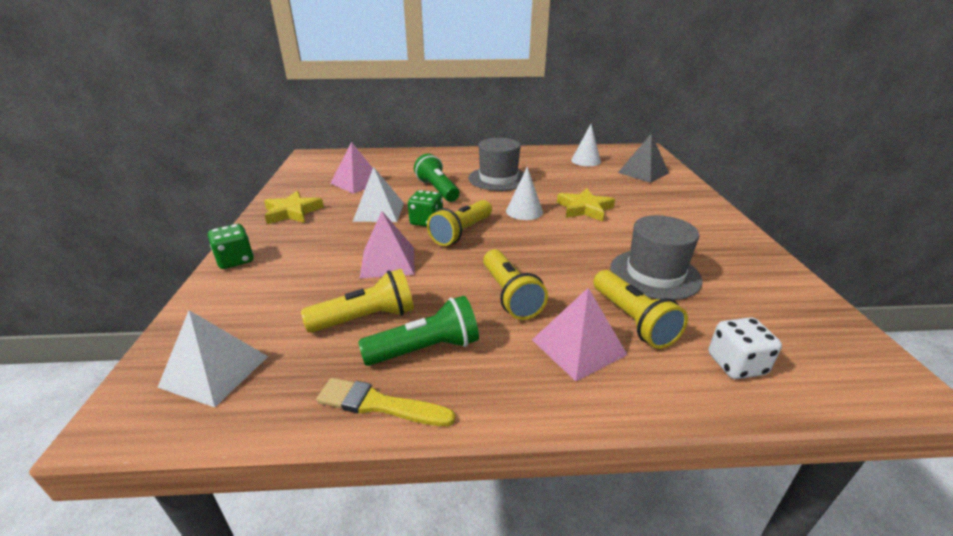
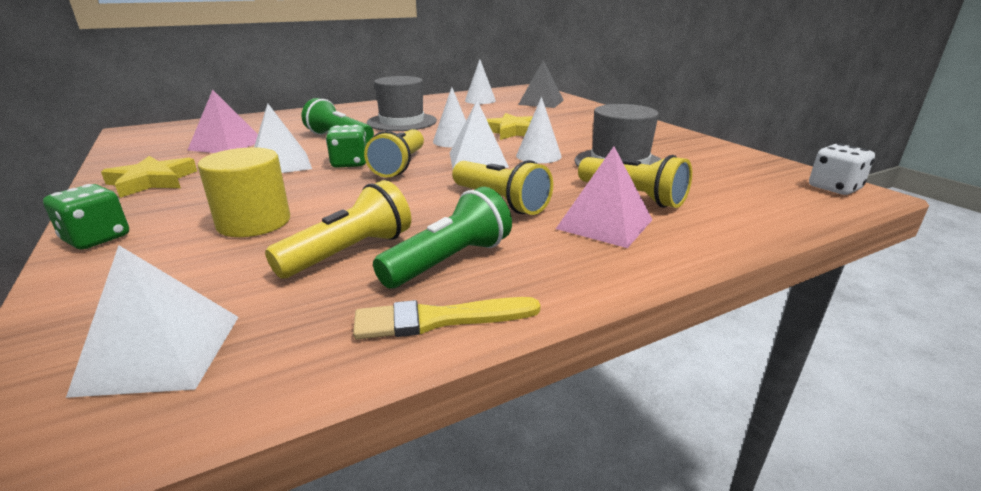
camera: 25 degrees left, 5 degrees down
(327, 270) = (254, 222): none -> yellow cylinder
(388, 262) = (332, 201): pink pyramid -> none
(528, 239) = (477, 159): none -> white pyramid
(585, 246) = (538, 156): none -> white cone
(736, 364) = (742, 206): white dice -> white dice (834, 188)

